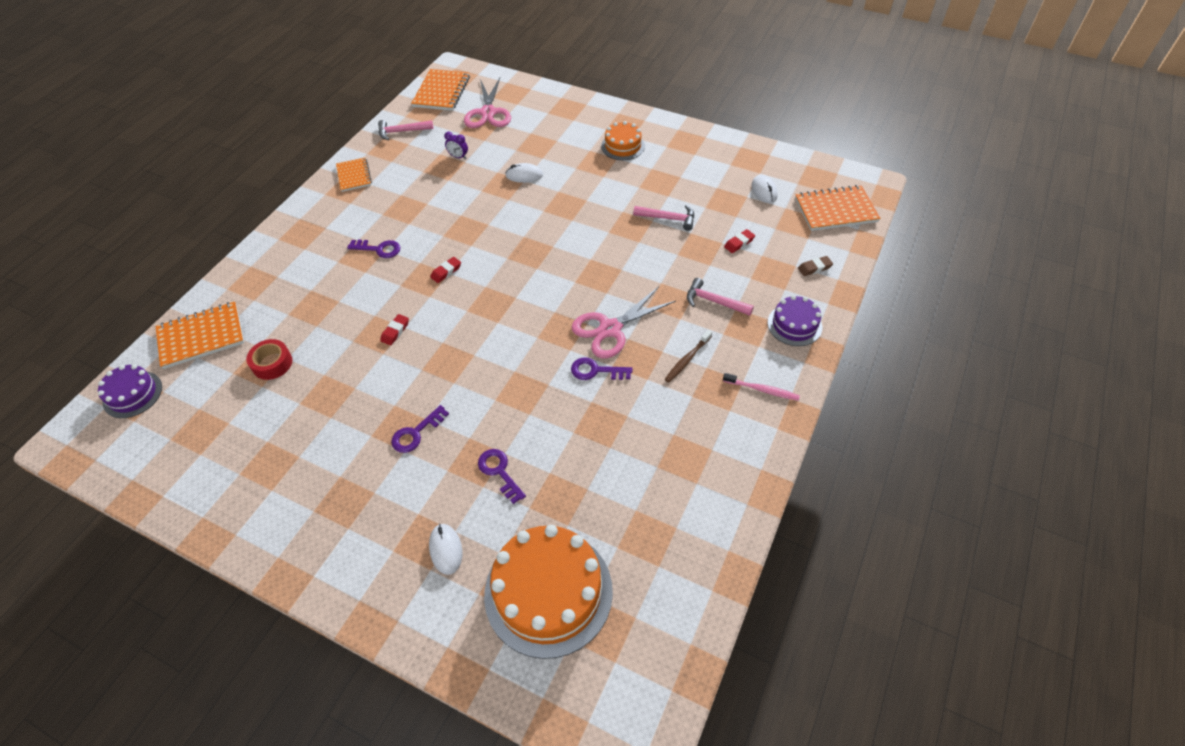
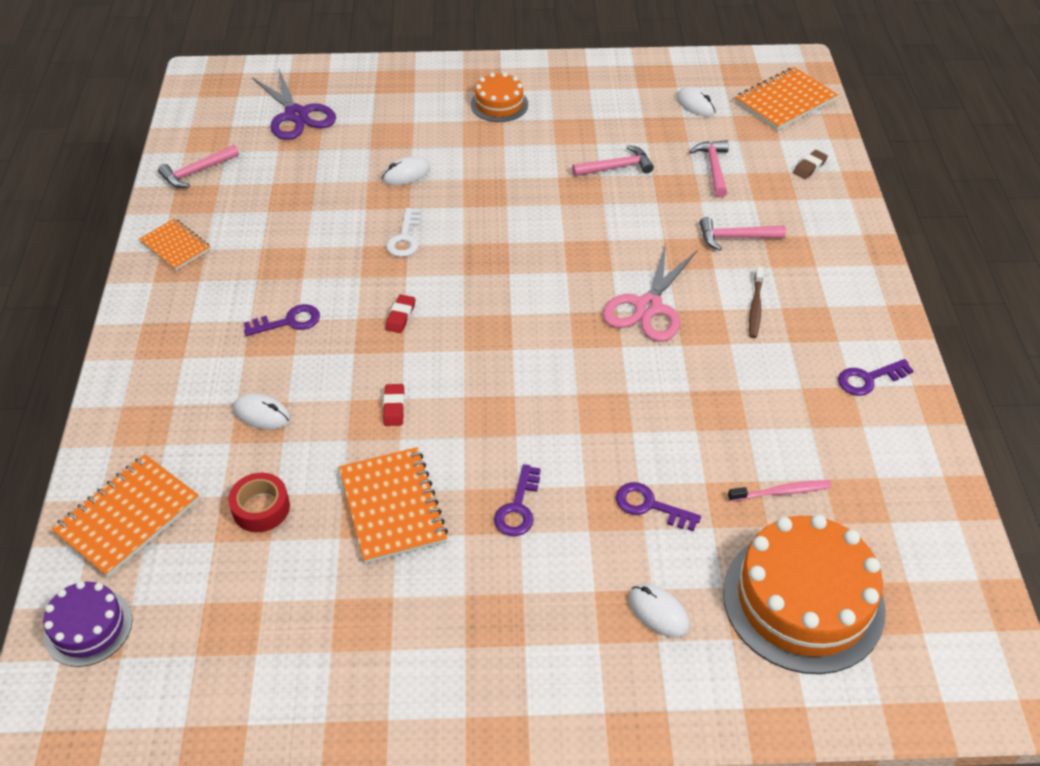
camera: 30 degrees left, 5 degrees down
(318, 303) = (262, 414): none -> white mouse
(441, 92) = (211, 108): orange notebook -> orange notebook (392, 507)
(458, 157) = (301, 179): purple clock -> none
(488, 113) = (296, 115): pink scissors -> purple scissors
(490, 219) = (405, 238): none -> white key
(596, 371) = (668, 357): purple key -> purple key (868, 379)
(739, 243) = (713, 168): red eraser -> pink hammer
(762, 390) = (853, 308): pink toothbrush -> pink toothbrush (781, 492)
(794, 325) = (834, 231): purple cake -> none

